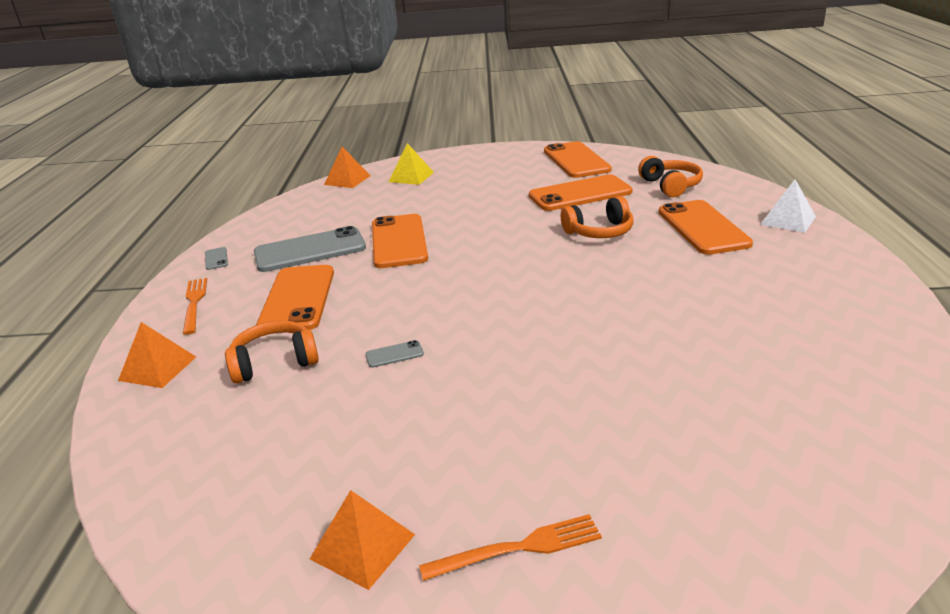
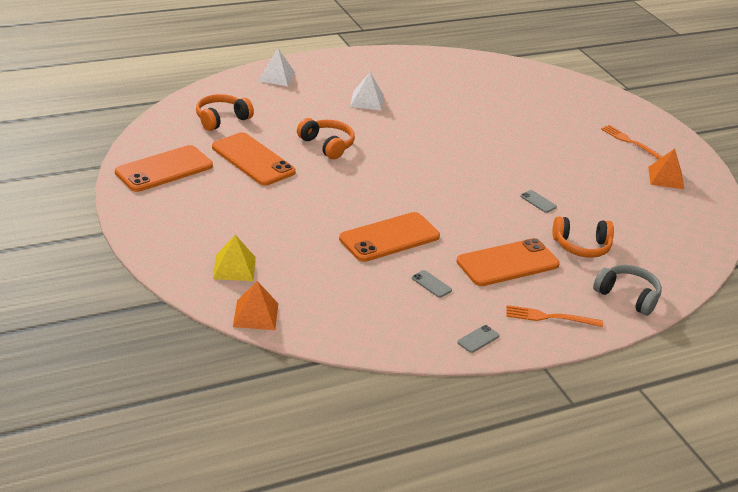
camera: 120 degrees left, 5 degrees up
(157, 368) = (628, 296): orange pyramid -> grey headphones
(194, 303) = (549, 317): orange fork -> orange fork turned 45 degrees clockwise
(274, 362) = (581, 246): orange headphones -> orange headphones turned 45 degrees counterclockwise
(310, 250) = (431, 284): grey phone -> grey phone, size x0.40
(702, 228) = (302, 106): orange phone -> none
(719, 271) = (367, 101): none -> white pyramid

